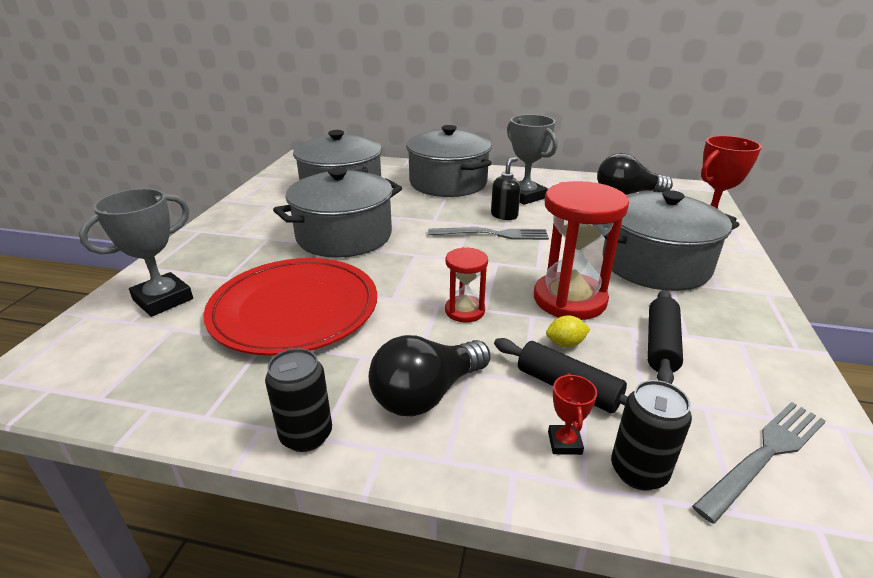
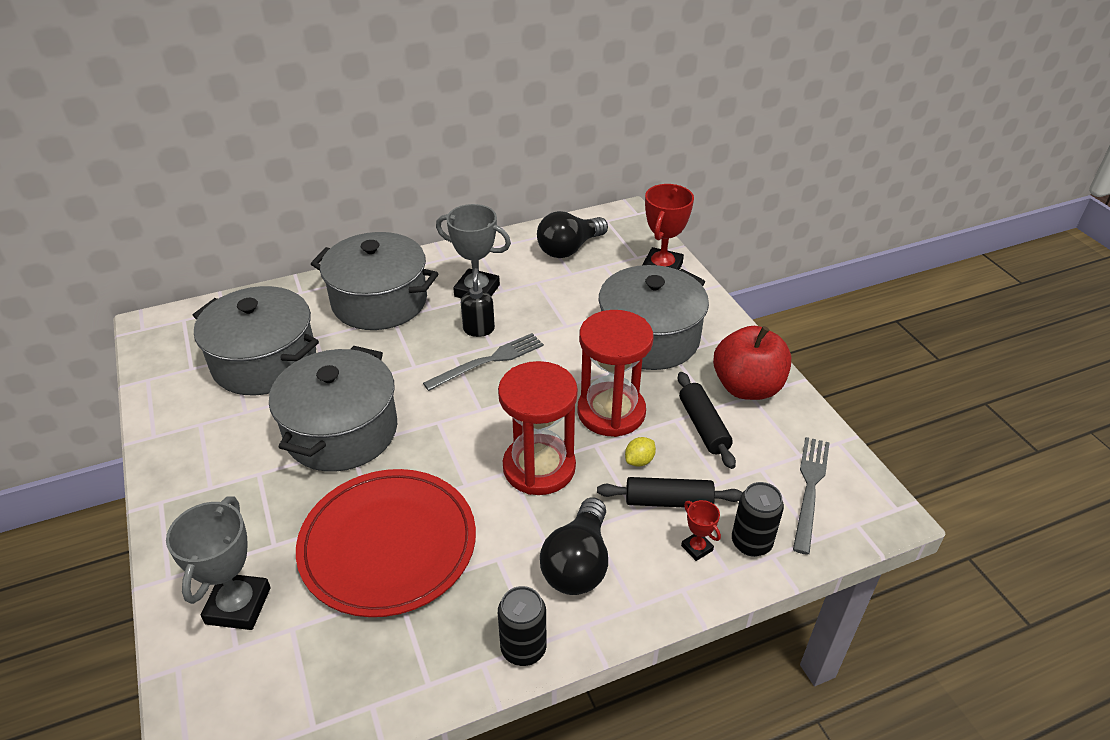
camera: 35 degrees left, 10 degrees up
(464, 311) = (539, 467): red hourglass -> red hourglass, size x1.86
(741, 333) = (747, 387): none -> red apple

